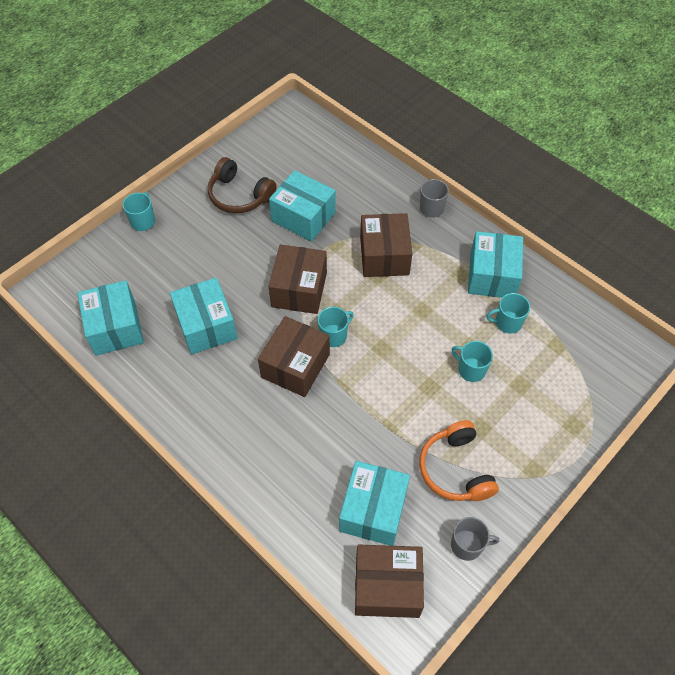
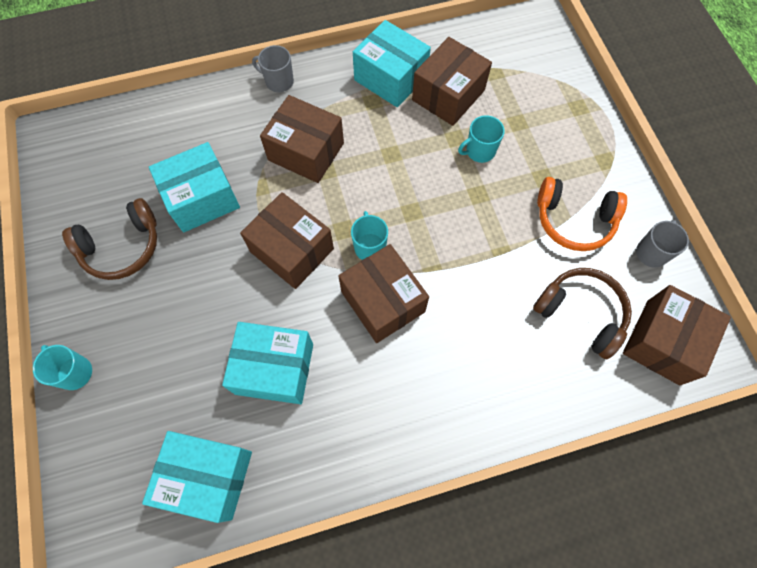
camera: 60 degrees left, 10 degrees up
(373, 510) = (581, 313): turquoise box -> brown headphones
(507, 322) = (448, 95): turquoise mug -> brown box

